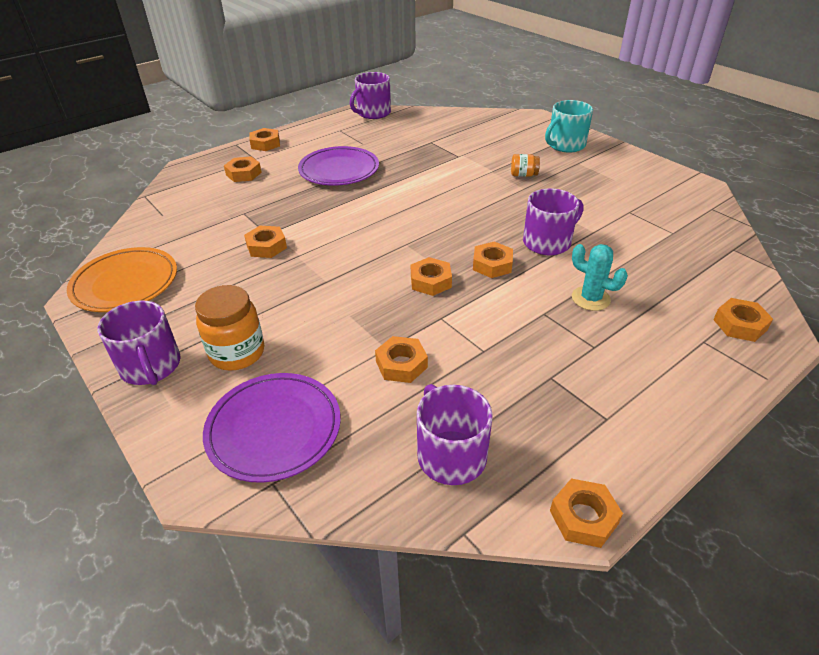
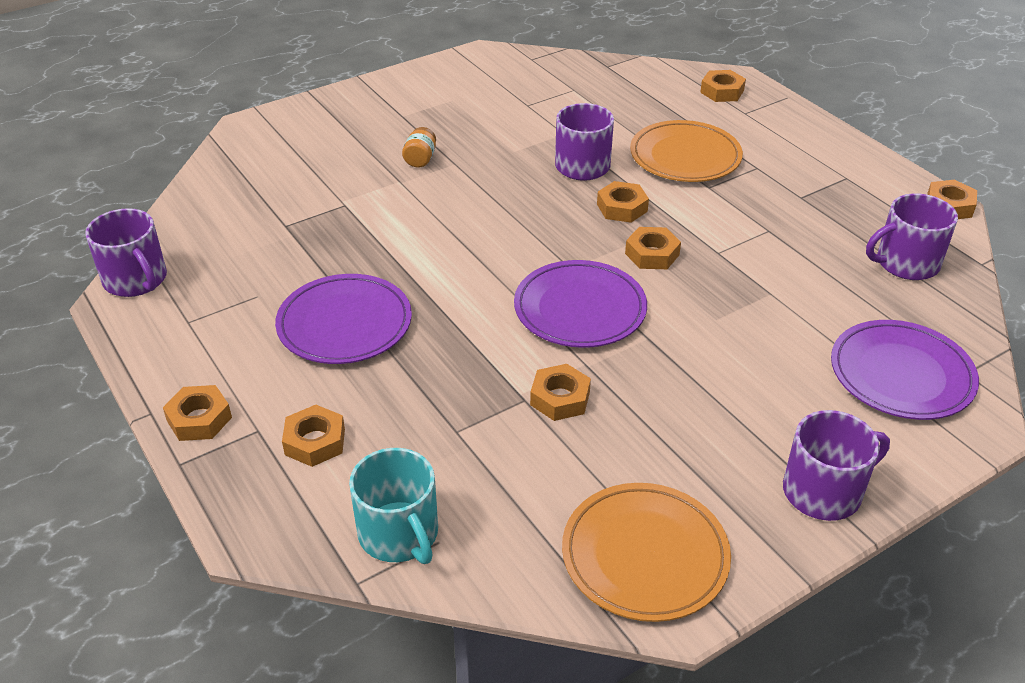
camera: 85 degrees left, 0 degrees up
(237, 353) = (790, 412): orange jar -> none
(358, 250) = (580, 309): none -> purple plate
(401, 364) = (795, 284): orange nut -> none
(565, 145) = (349, 116): turquoise mug -> turquoise mug (399, 534)
(590, 298) = (685, 156): turquoise cactus -> orange plate

